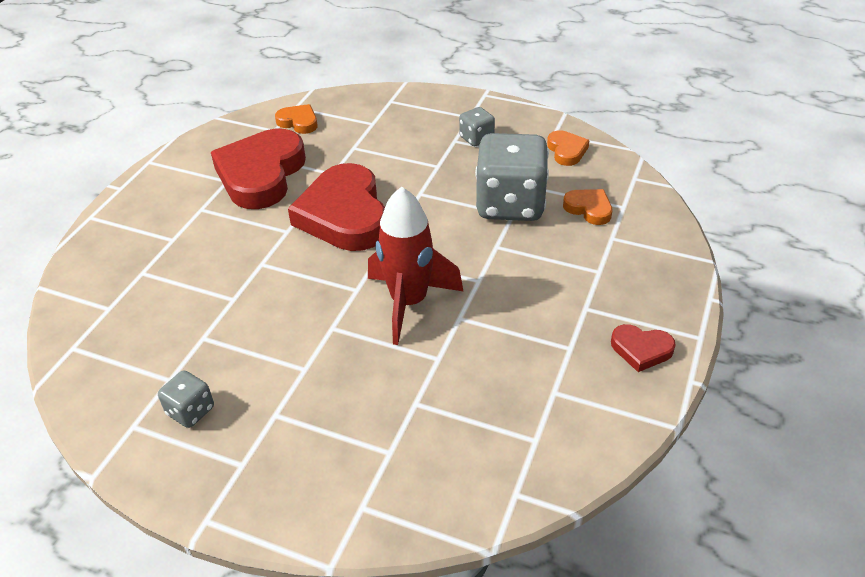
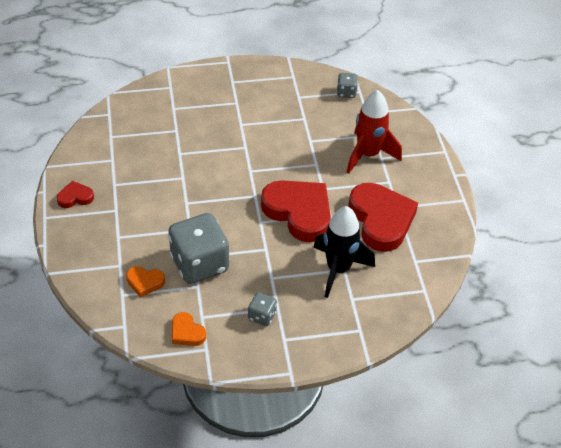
camera: 145 degrees right, 5 degrees up
(190, 411) = (274, 89): grey dice -> grey dice (346, 93)
(298, 122) = (405, 275): orange heart -> none
(359, 148) = (338, 269): none -> black rocket
(409, 302) = (215, 174): red rocket -> red rocket (368, 155)

